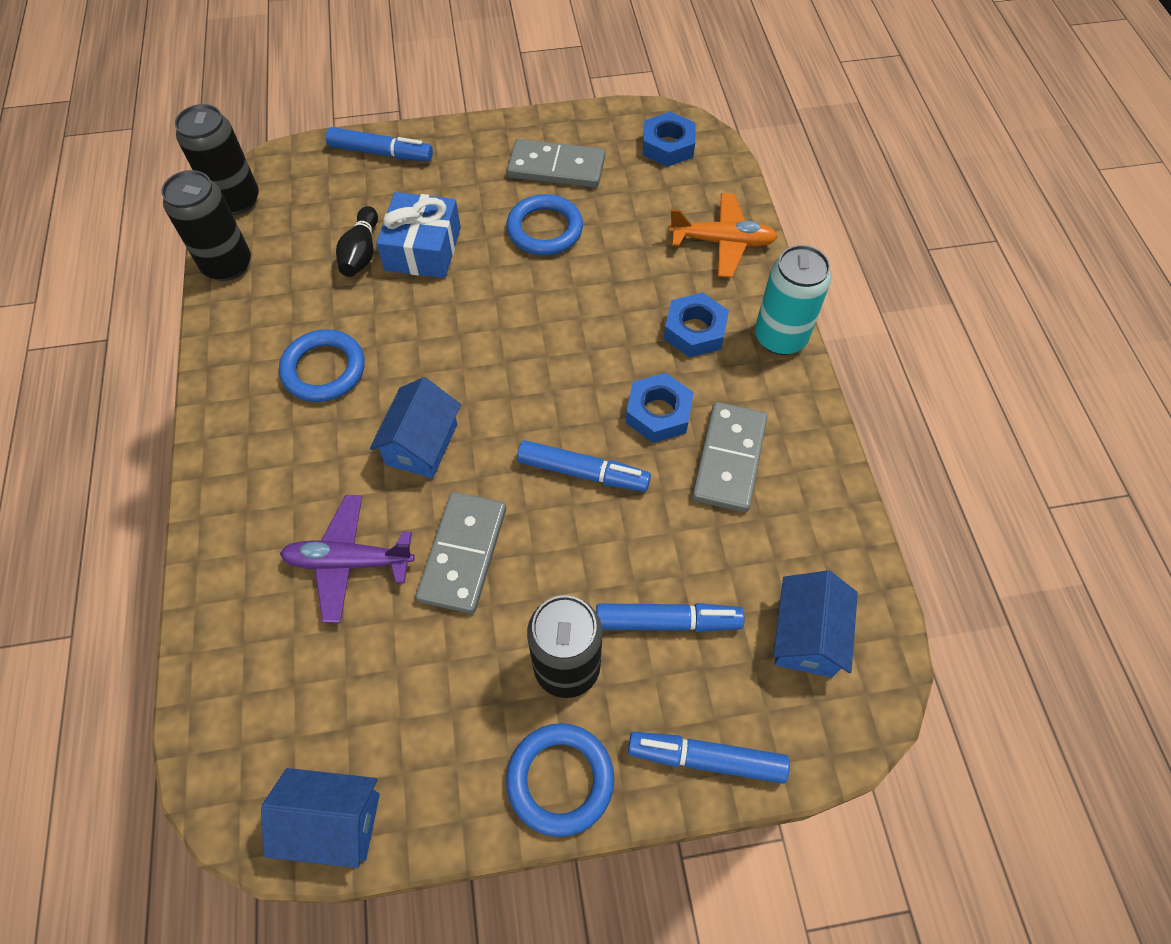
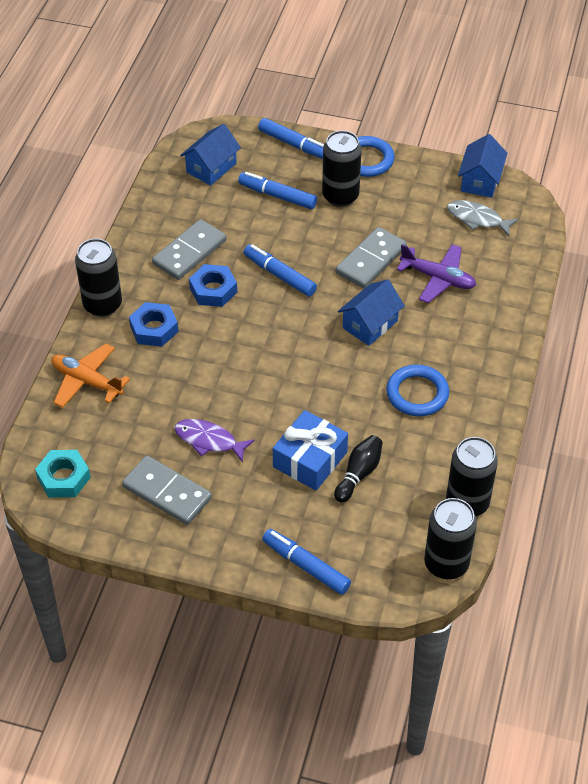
camera: 155 degrees left, 10 degrees down
(316, 718) = (477, 219): none -> grey fish
(333, 822) = (480, 180): blue house -> blue house turned 75 degrees clockwise
(545, 229) = (209, 440): blue ring -> purple fish
(668, 146) = (64, 478): blue nut -> turquoise nut
(780, 337) = (102, 305): turquoise can -> black can

